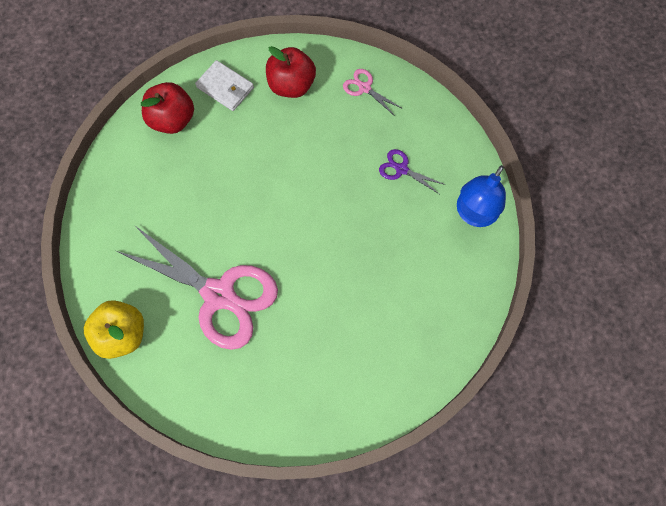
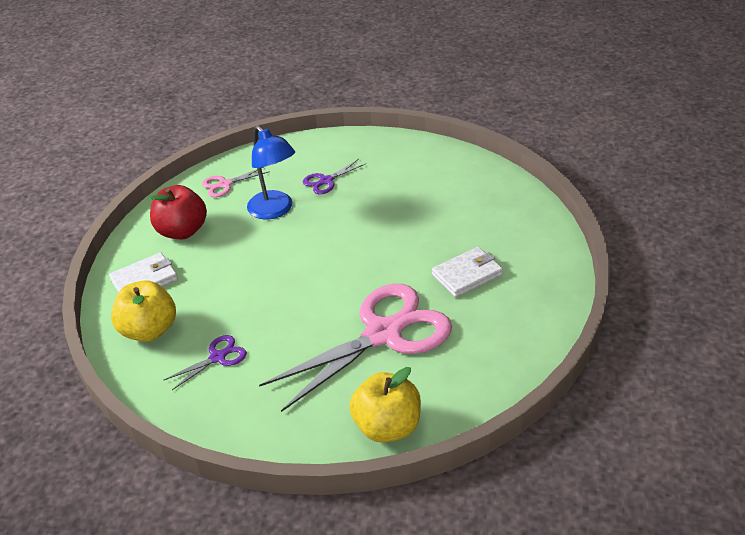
camera: 65 degrees left, 30 degrees down
(159, 181) = (217, 357): none -> purple scissors
(172, 120) = (149, 330): red apple -> yellow apple
(313, 340) = (467, 275): none -> white wallet
(473, 215) = (397, 151): blue lamp -> blue lamp (275, 210)

